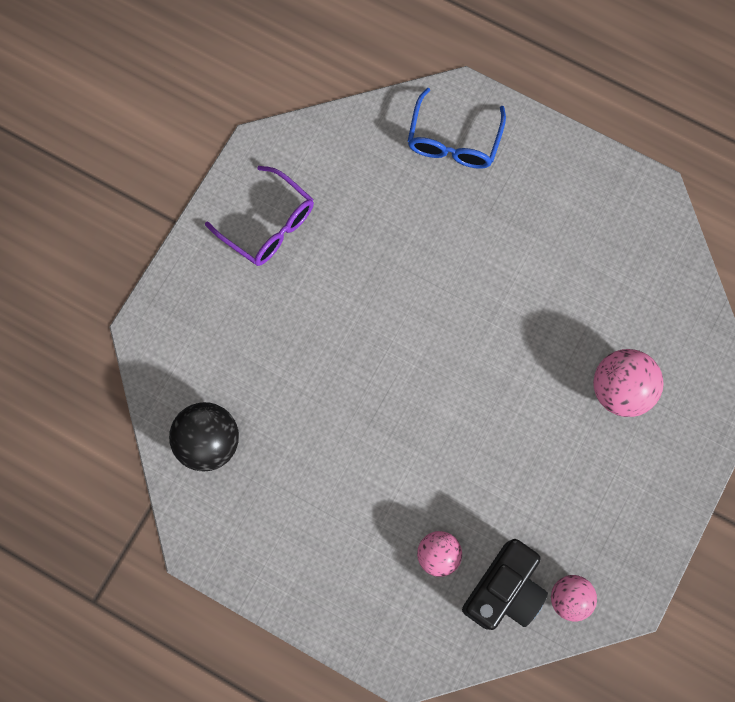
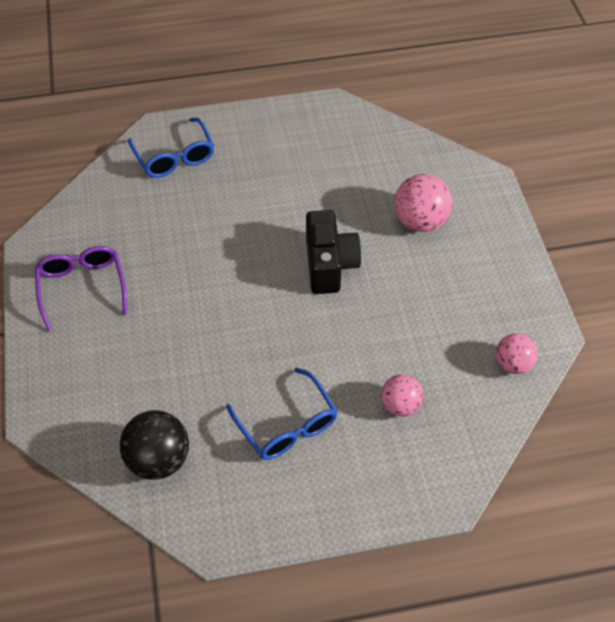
camera: 40 degrees left, 20 degrees down
(269, 225) = (82, 287): purple glasses -> purple glasses turned 105 degrees counterclockwise
(331, 496) = (287, 425): none -> blue glasses
(504, 590) = (466, 392): black camera -> black camera (329, 265)

